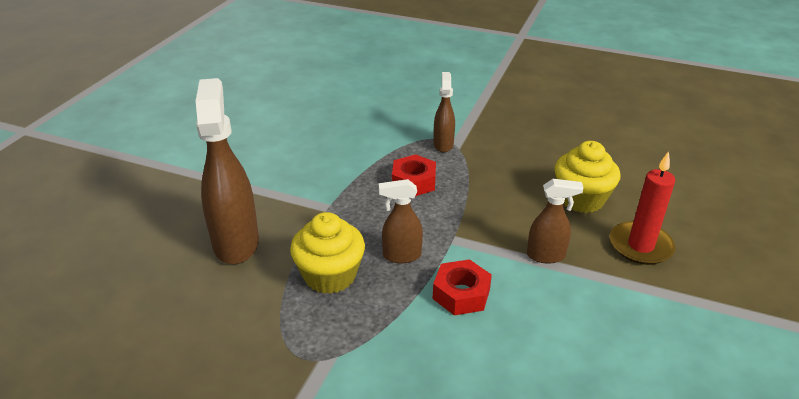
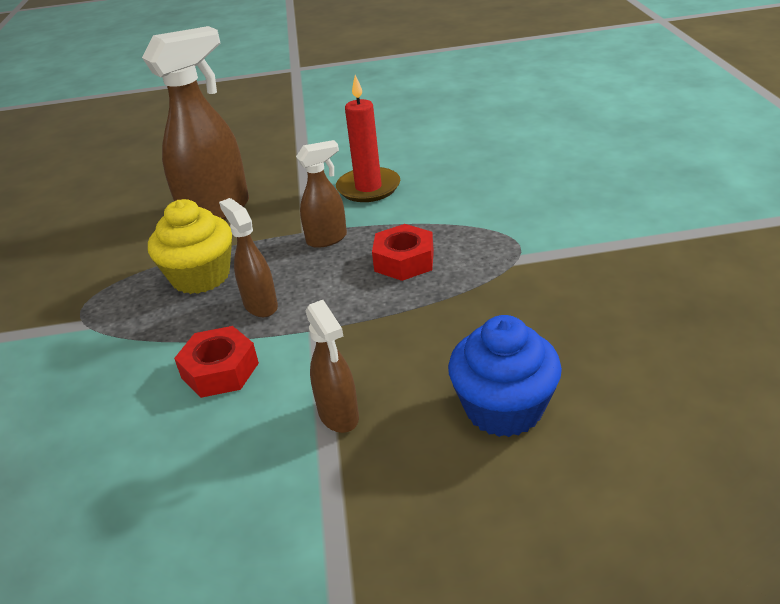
camera: 65 degrees right, 0 degrees up
(443, 144) = (507, 250): brown spray bottle -> brown spray bottle (327, 239)
(581, 199) = (503, 408): yellow cupcake -> blue cupcake
(640, 246) = (437, 510): red candle -> red candle (368, 188)

